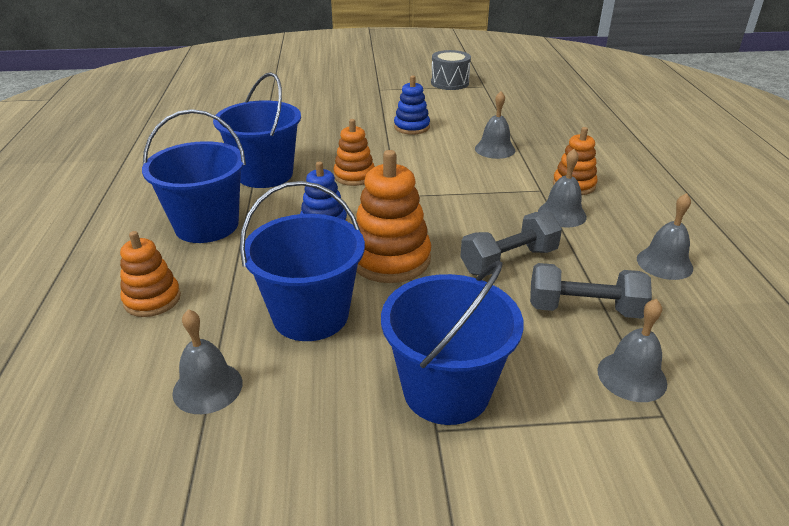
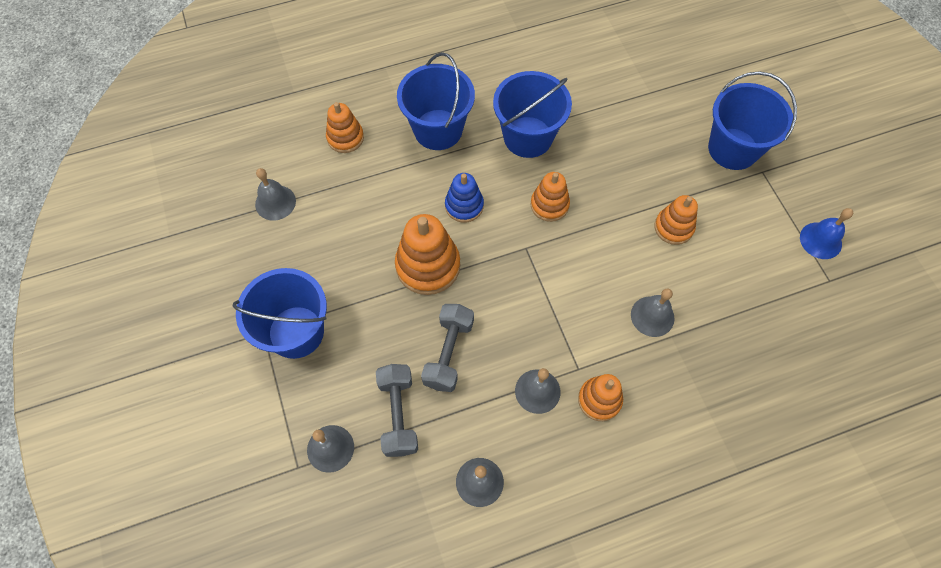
camera: 75 degrees right, 30 degrees up
(310, 315) = (350, 234): blue bucket -> blue bucket (733, 149)
(411, 127) = (673, 227): blue stacking toy -> orange stacking toy
(449, 83) = (820, 240): grey drum -> blue bell
(509, 261) = (448, 353): grey dumbbell -> grey dumbbell turned 60 degrees clockwise

